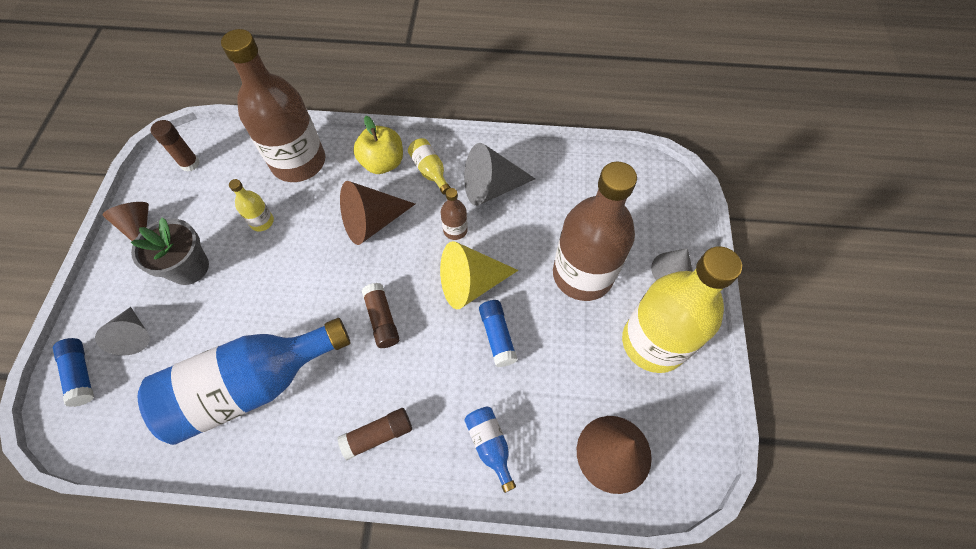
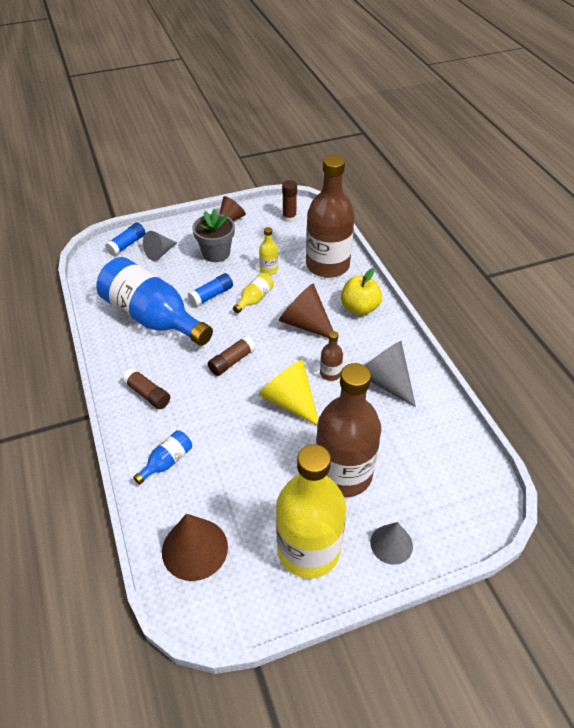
camera: 65 degrees right, 15 degrees down
(430, 171) = (372, 337): yellow bottle -> yellow bottle (254, 299)
(497, 336) = (255, 434): blue glue stick -> blue glue stick (211, 295)

